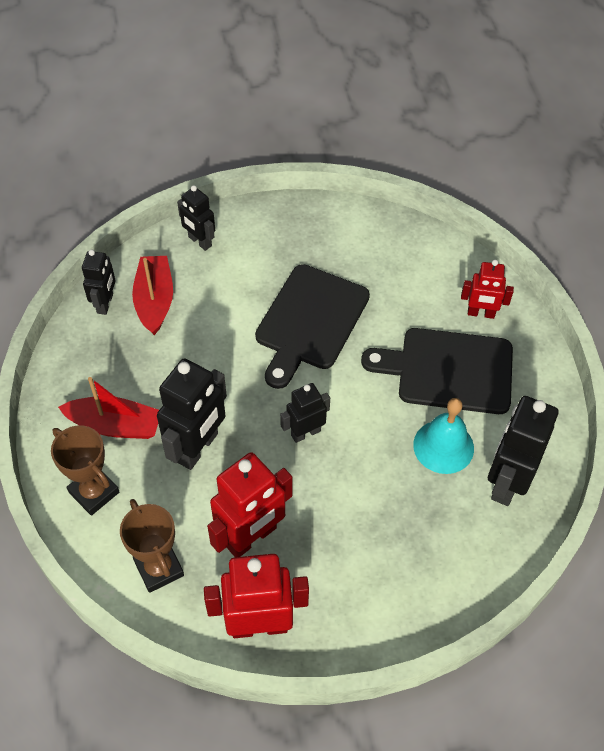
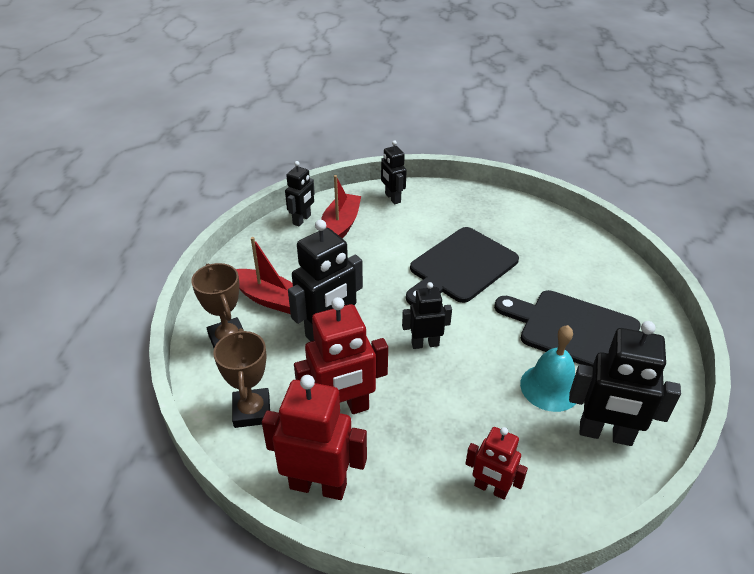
camera: 20 degrees right, 15 degrees down
(481, 313) = (616, 296): red robot -> red robot (491, 488)
(507, 482) = (605, 434): black robot -> black robot turned 120 degrees counterclockwise

